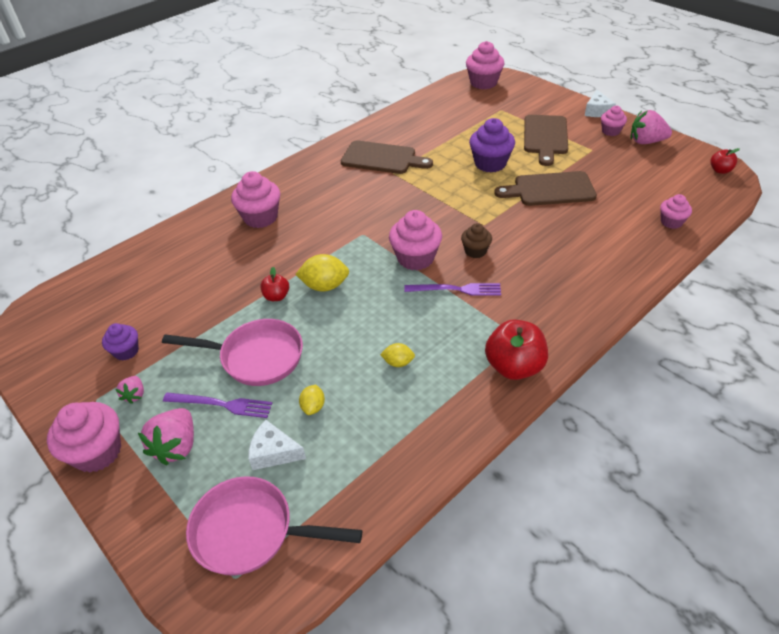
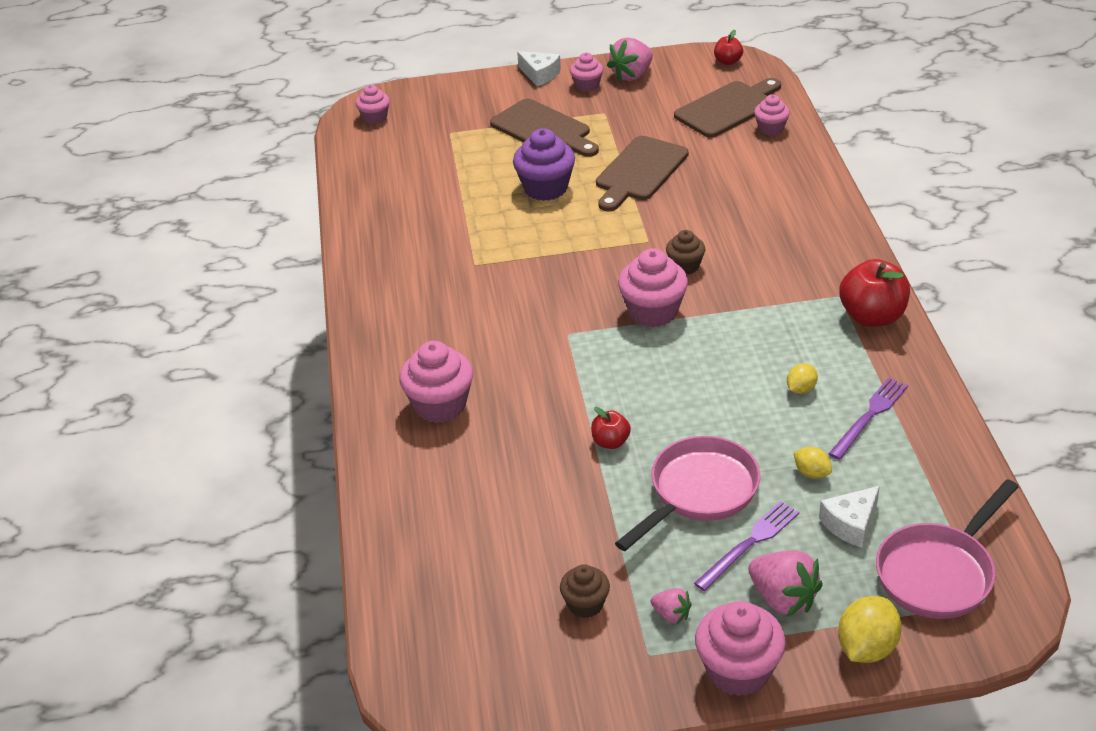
camera: 55 degrees left, 5 degrees down
(126, 351) = (585, 604): purple cupcake -> brown cupcake
(325, 286) = (631, 397): yellow lemon -> yellow lemon (866, 648)
(382, 158) = (435, 260): brown cutting board -> brown cutting board (728, 108)
(456, 289) = (732, 305): purple fork -> purple fork (869, 416)
(483, 83) = (375, 118): pink cupcake -> pink cupcake, size x0.59

